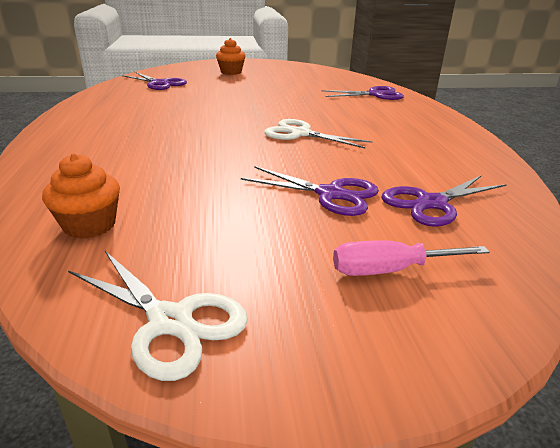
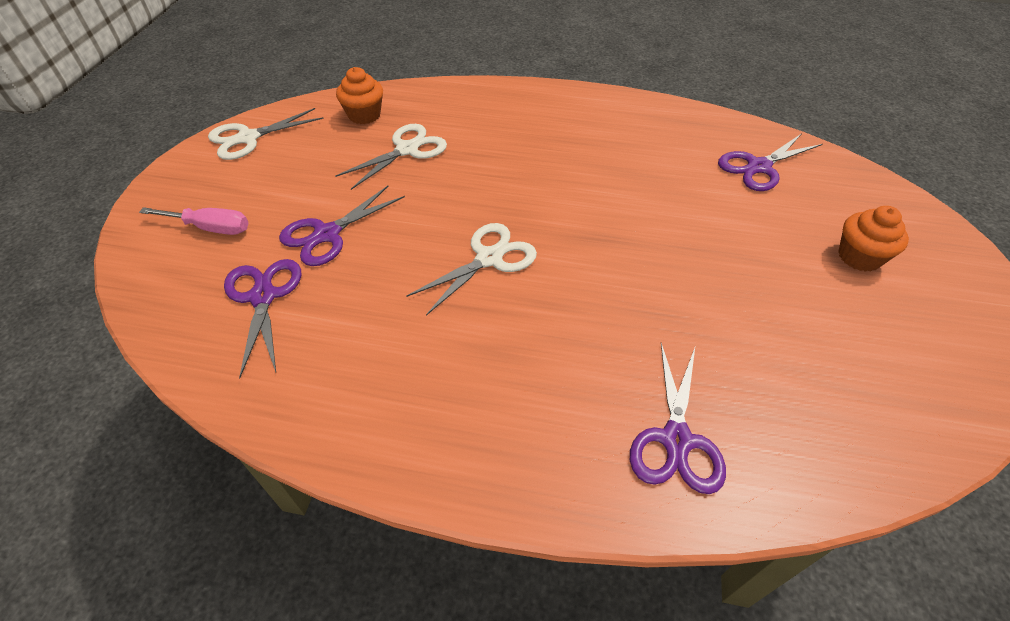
camera: 110 degrees right, 20 degrees up
(169, 183) = (407, 150): none -> white scissors
(389, 270) = (211, 228): pink screwdriver -> pink screwdriver turned 90 degrees clockwise

